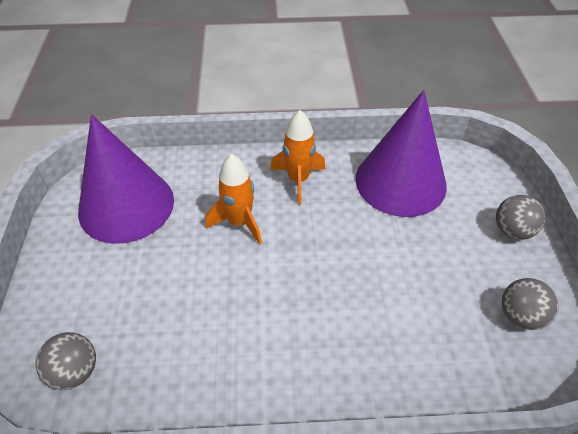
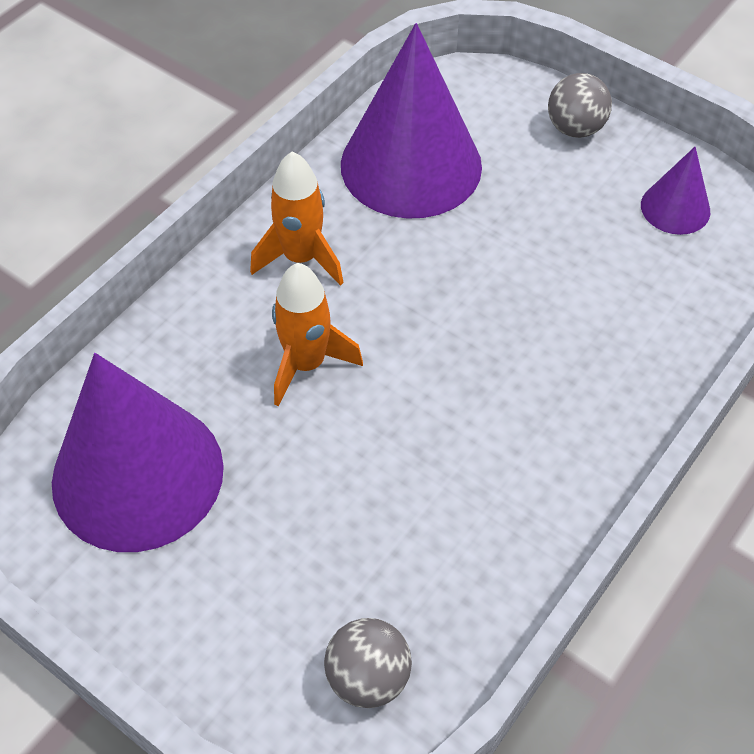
camera: 50 degrees left, 5 degrees up
(520, 316) = (675, 208): grey ball -> purple cone

